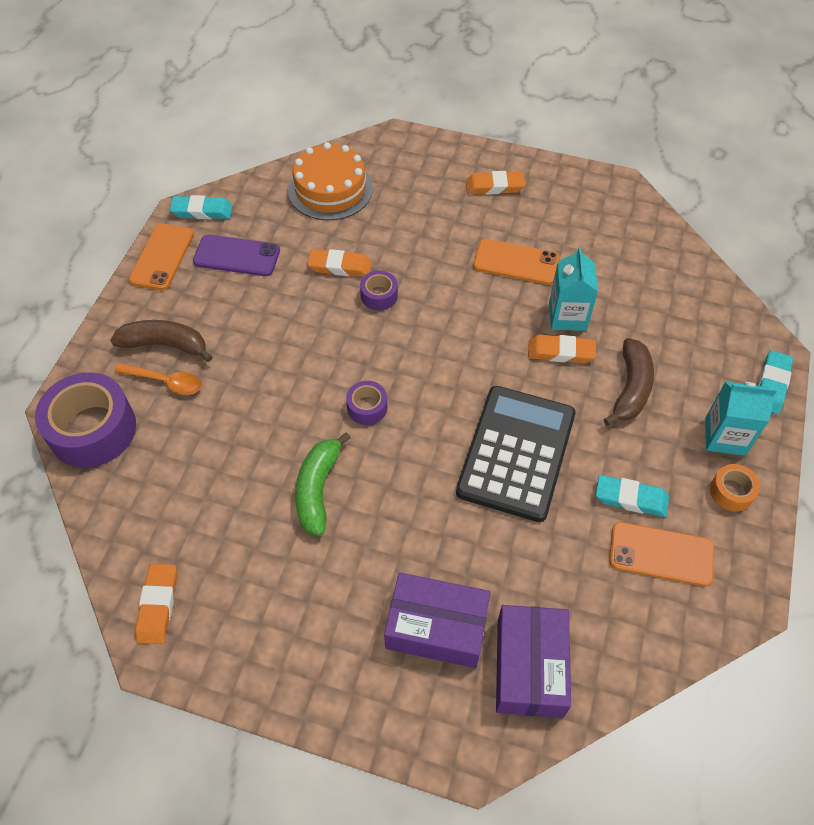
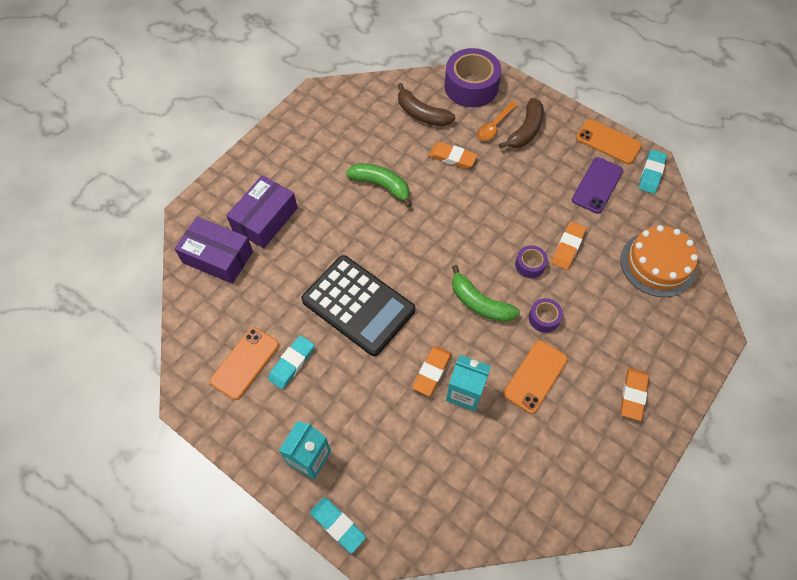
camera: 110 degrees right, 5 degrees up
(158, 605) = (343, 98): orange eraser -> orange eraser (452, 157)
(367, 407) = (431, 228): purple tape -> purple tape (544, 318)
(452, 330) = (479, 303): none -> green banana
(630, 388) = (379, 408): brown banana -> brown banana (422, 114)
(731, 492) = (264, 435): orange tape -> none

